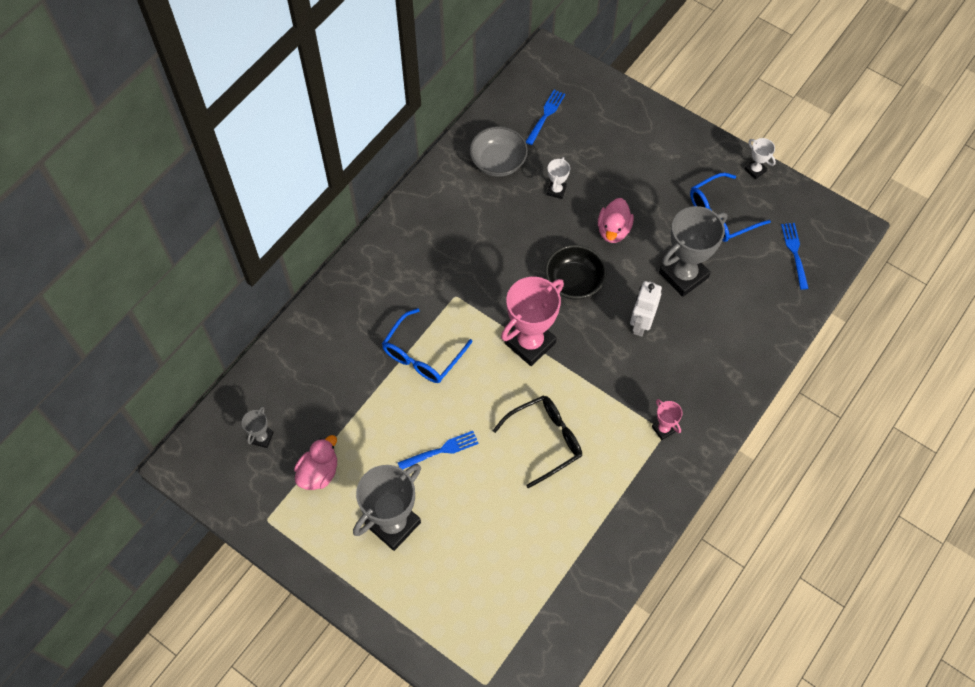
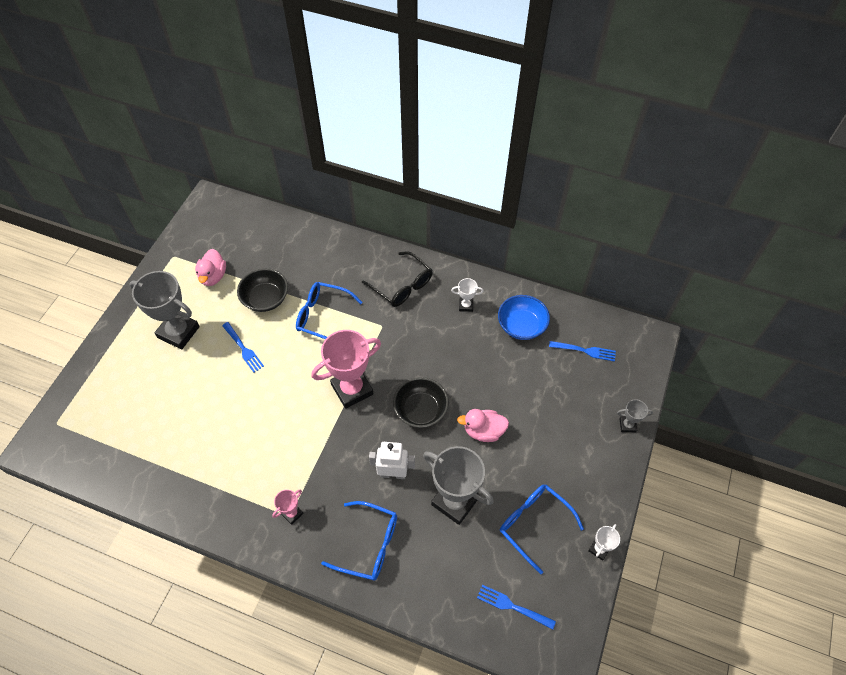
camera: 75 degrees right, 5 degrees down
(262, 438) = (235, 236): grey trophy -> grey trophy (627, 425)
(319, 472) = (213, 276): pink duck -> pink duck turned 75 degrees clockwise
(375, 415) = (265, 299): none -> black bowl
(498, 162) = (521, 326): grey bowl -> blue bowl
(530, 343) = (352, 389): pink trophy -> pink trophy turned 60 degrees counterclockwise
(545, 440) = (264, 420): black glasses -> black glasses (402, 286)
(556, 190) = (509, 376): white trophy -> white trophy (466, 305)
(712, 362) = (369, 545): none -> blue glasses
(795, 253) = (513, 606): blue fork -> blue fork turned 135 degrees counterclockwise

